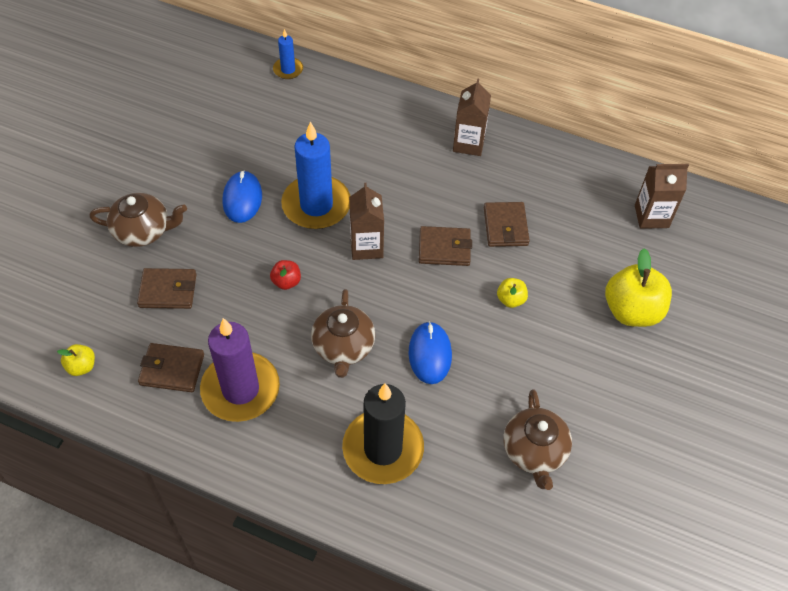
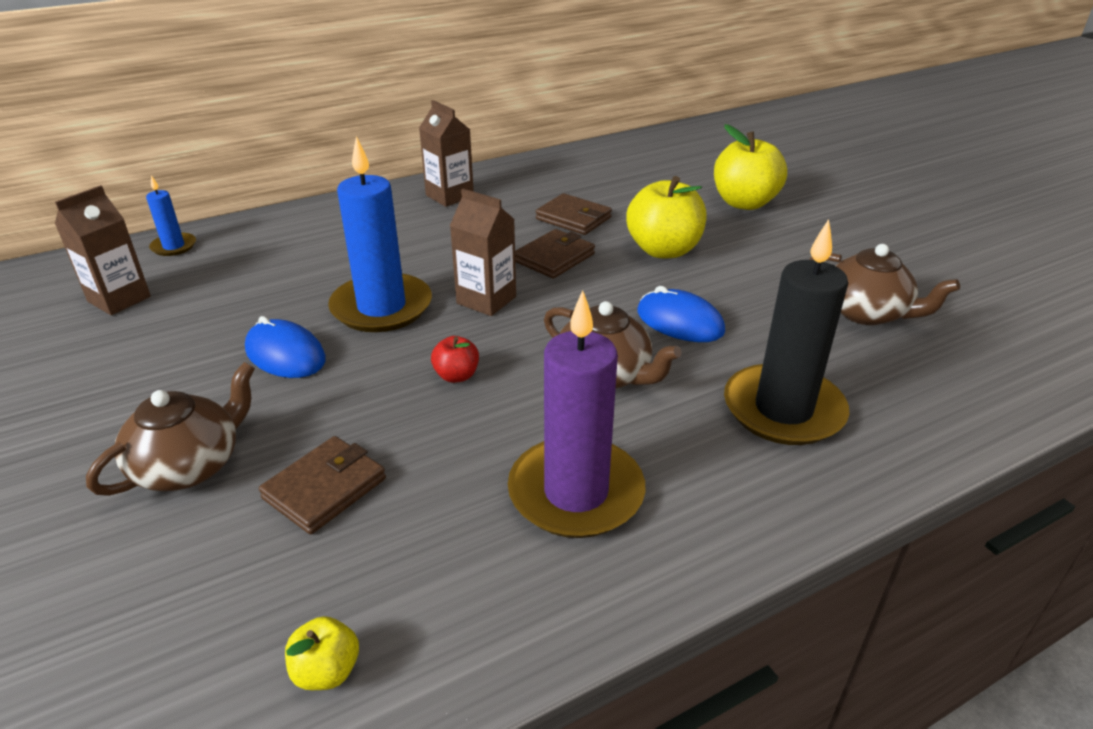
camera: 50 degrees left, 20 degrees down
(172, 370) = (465, 551): brown wallet -> none
(510, 300) = (663, 250): yellow apple -> yellow apple, size x2.07
(651, 216) = (653, 158): brown carton -> brown carton (119, 299)

